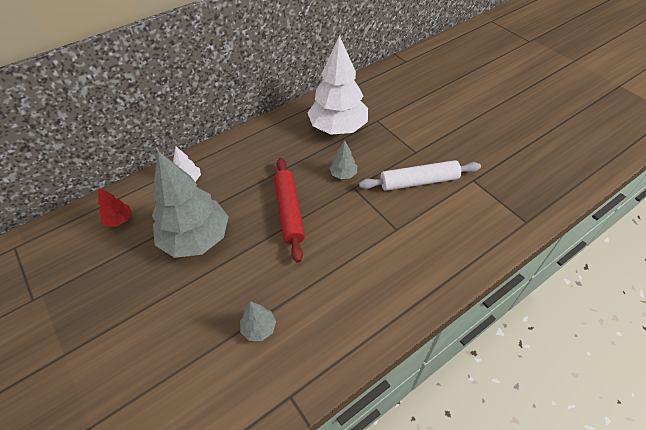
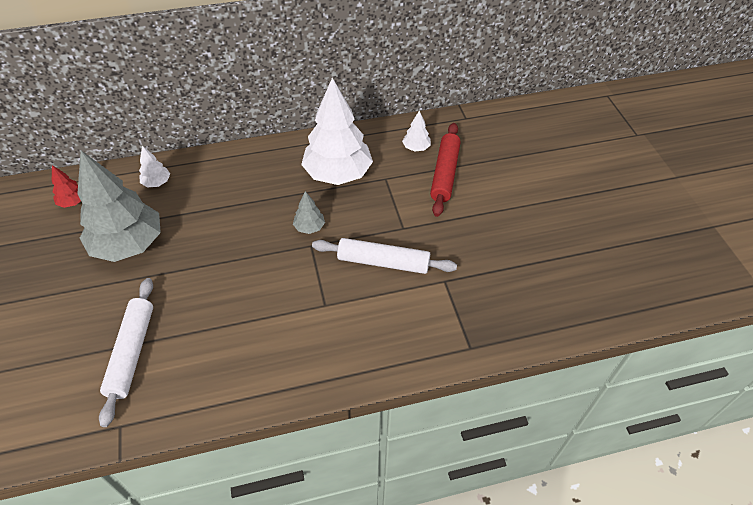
camera: 20 degrees right, 0 degrees up
(259, 328) = (131, 352): grey tree -> white rolling pin
(289, 211) = (231, 248): red rolling pin -> red rolling pin (445, 174)
(384, 92) = (416, 148): none -> white tree

